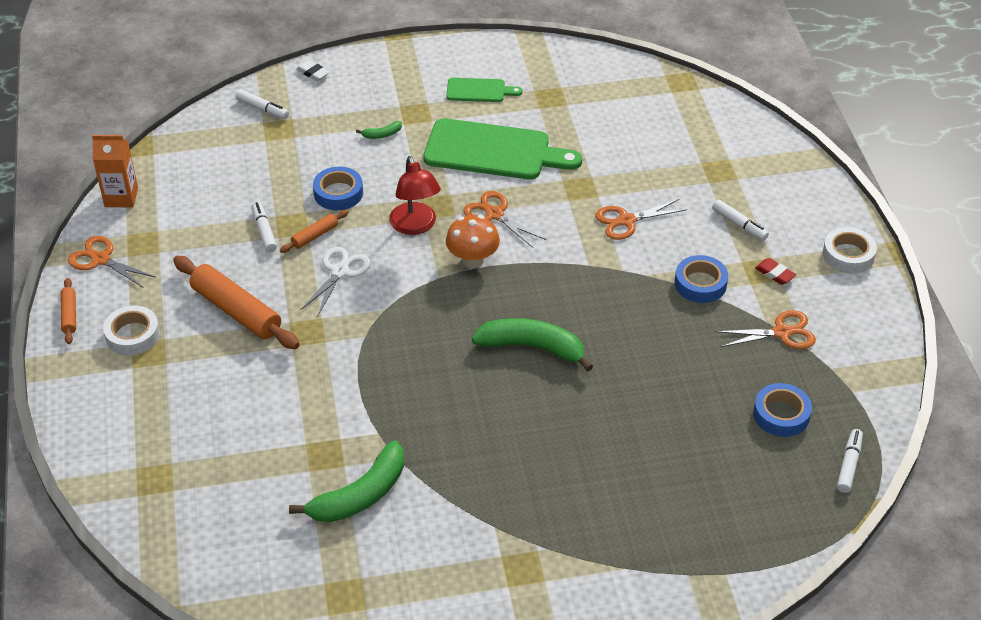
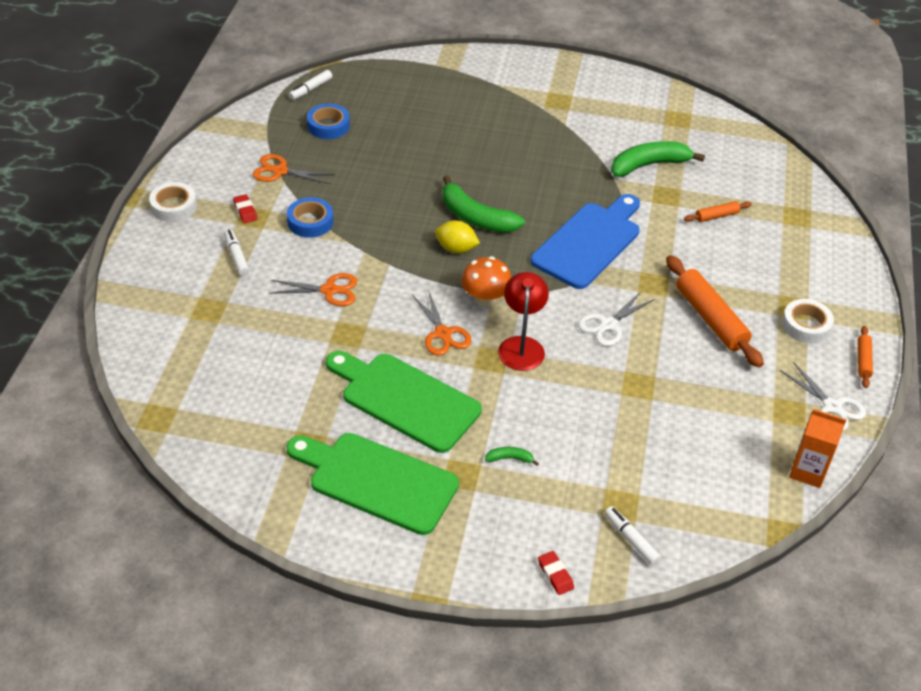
camera: 160 degrees left, 0 degrees up
(101, 259) = (832, 407): orange scissors -> white scissors
(264, 231) = (667, 386): white marker -> none
(313, 73) = (555, 575): white eraser -> red eraser
(315, 236) = (619, 366): orange rolling pin -> orange rolling pin (716, 216)
(338, 193) = (582, 403): blue tape -> none
(393, 358) = (589, 242): none -> blue cutting board
(479, 91) = (377, 480): green cutting board -> green cutting board, size x1.99
(532, 303) = (456, 249): none -> yellow lemon

